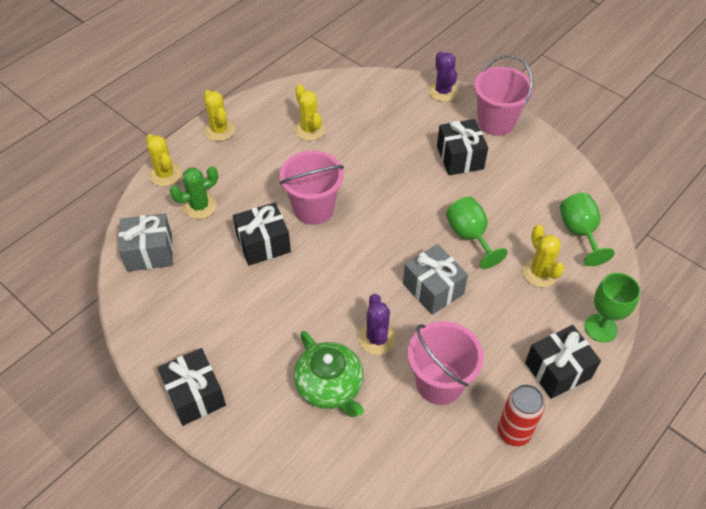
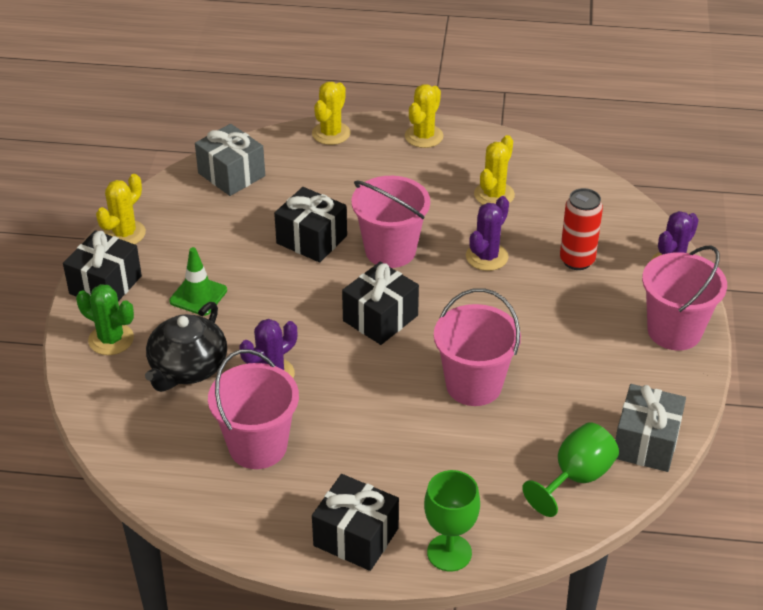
camera: 55 degrees right, 10 degrees down
(200, 206) = (315, 175): green cactus -> green cactus (111, 339)
(261, 340) = (198, 296): none -> green traffic cone
(330, 386) = (187, 368): green teapot -> black teapot
(363, 165) = (487, 257): none -> purple cactus
(433, 289) = (372, 388): grey gift -> grey gift (646, 443)
(460, 158) = (582, 326): black gift -> black gift (380, 318)
(470, 236) = (473, 385): green goblet -> pink bucket
(513, 432) = (246, 531): red can -> red can (577, 260)
(540, 273) = (479, 466): yellow cactus -> yellow cactus (124, 234)

